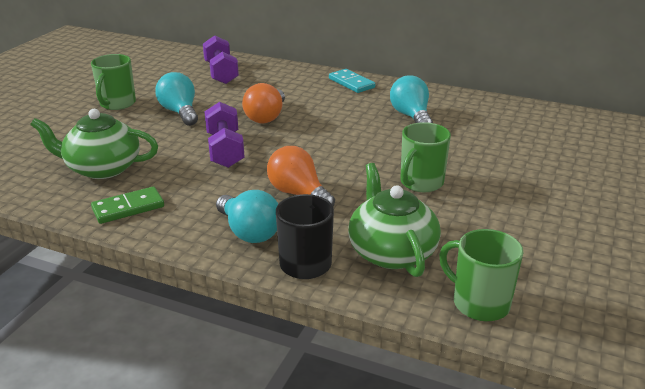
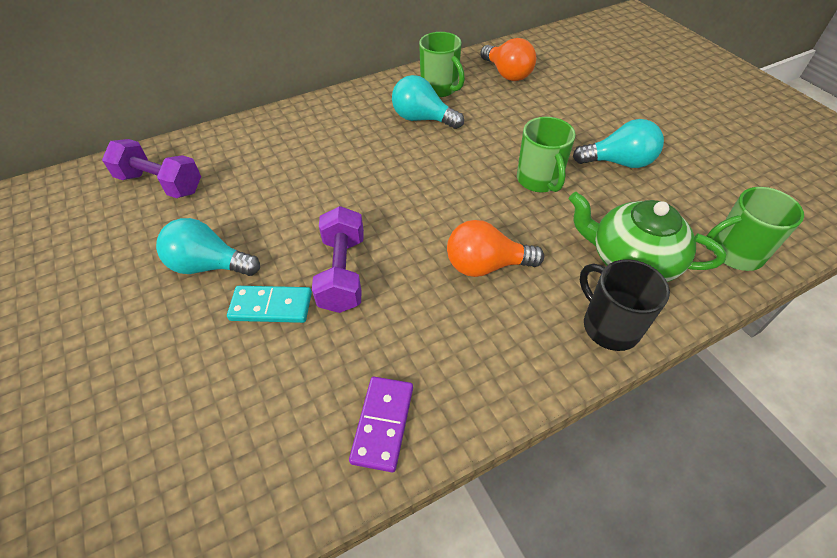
camera: 50 degrees left, 20 degrees up
(102, 168) = (260, 408): green teapot -> none
(117, 104) = (106, 312): green mug -> green mug (440, 88)
(128, 208) = (382, 424): green domino -> purple domino
(225, 150) = (342, 273): purple dumbbell -> purple dumbbell turned 60 degrees clockwise
(249, 232) = (524, 339): turquoise light bulb -> turquoise light bulb (618, 162)
(266, 117) = (309, 205): orange light bulb -> orange light bulb (507, 74)
(351, 83) = (315, 114): turquoise domino -> turquoise domino (271, 306)

